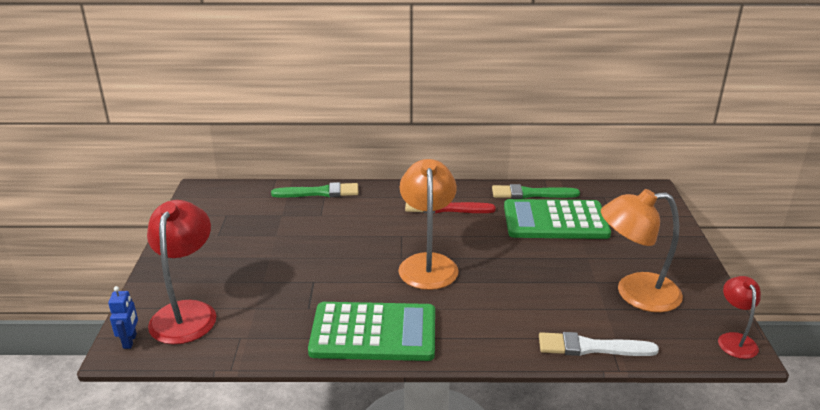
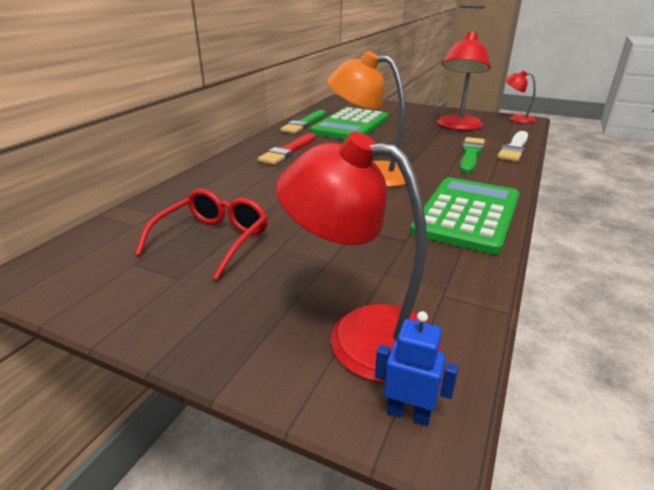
camera: 65 degrees left, 0 degrees up
(265, 230) = (213, 240): none -> red glasses
(320, 192) = (176, 195): green brush -> green brush (471, 154)
(635, 293) = (457, 126): orange lamp -> red lamp

